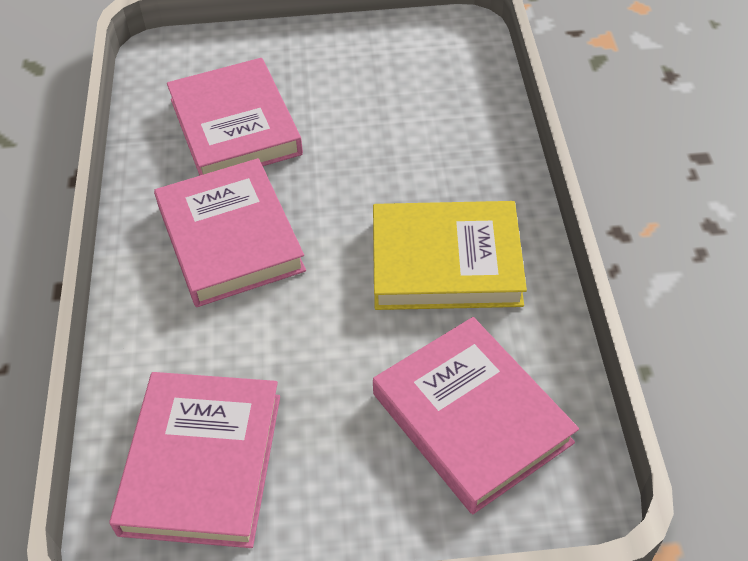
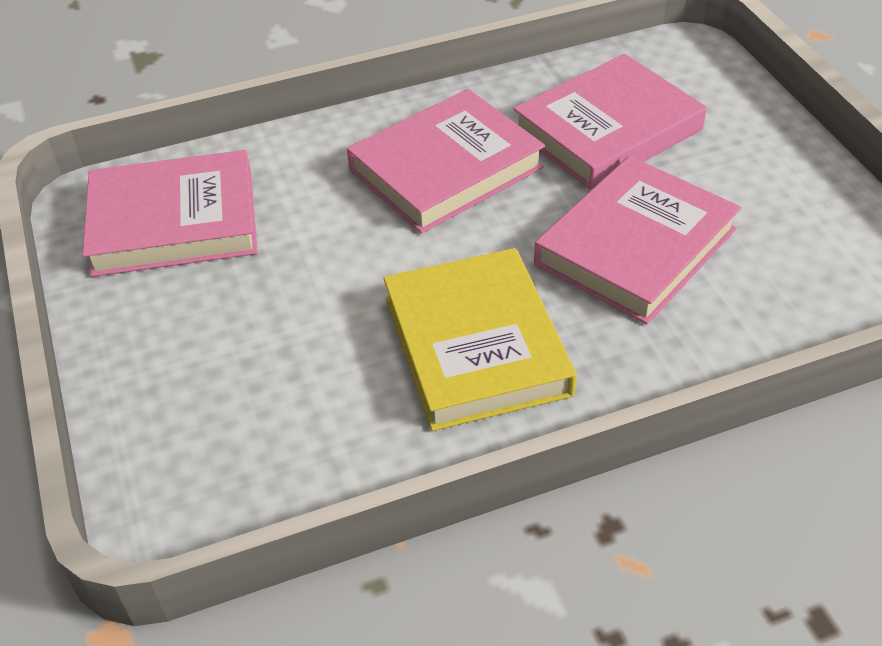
camera: 75 degrees right, 5 degrees down
(471, 418) = (260, 410): pink book -> pink book (635, 247)

